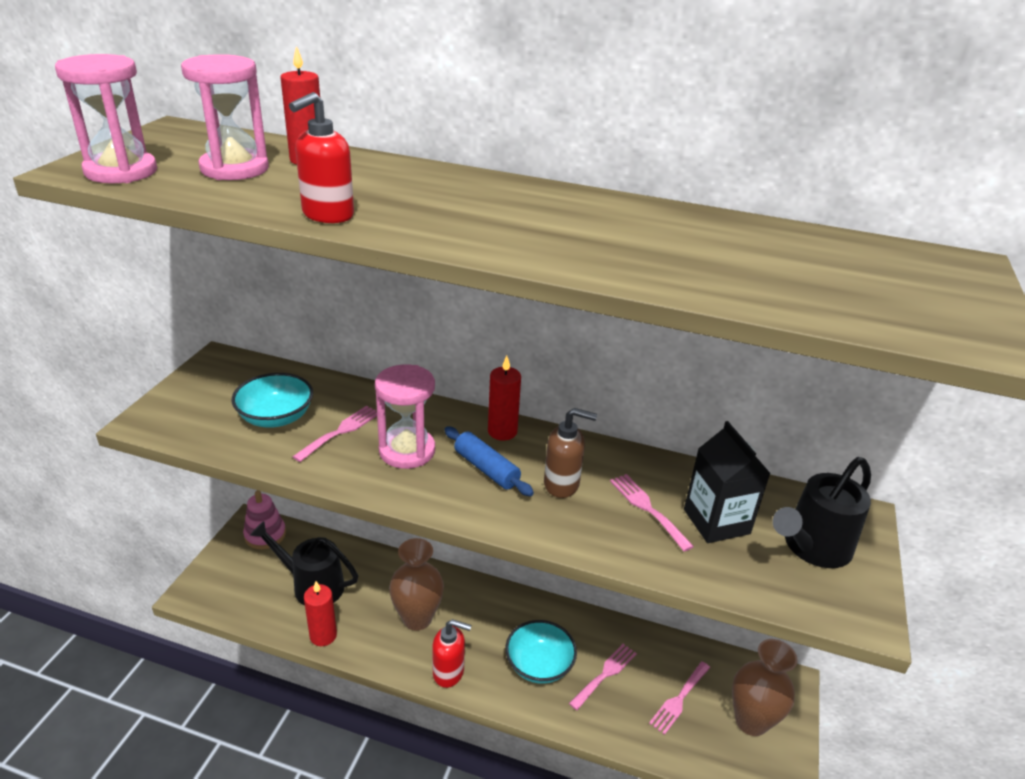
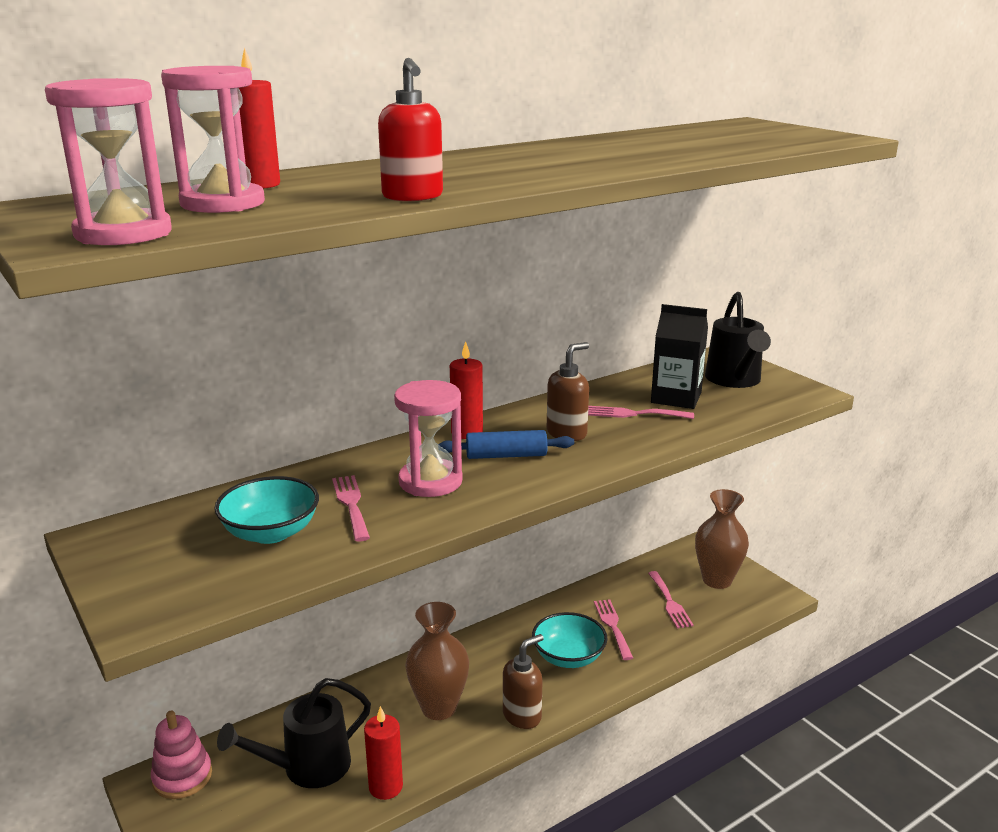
camera: 50 degrees left, 10 degrees down
(449, 672) = (522, 716): red soap dispenser -> brown soap dispenser

